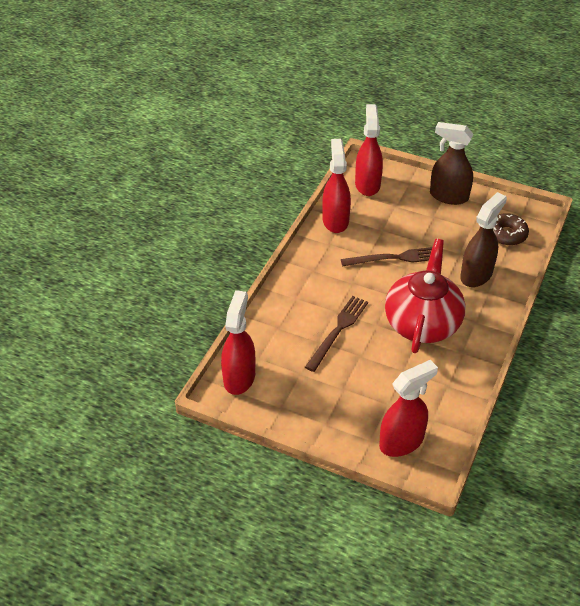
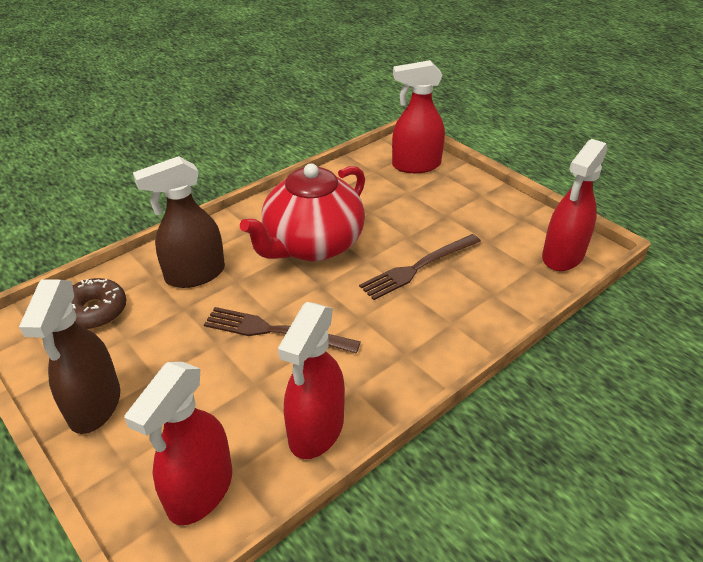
camera: 155 degrees left, 5 degrees down
(448, 196) = (95, 406): brown spray bottle -> brown spray bottle turned 45 degrees clockwise

